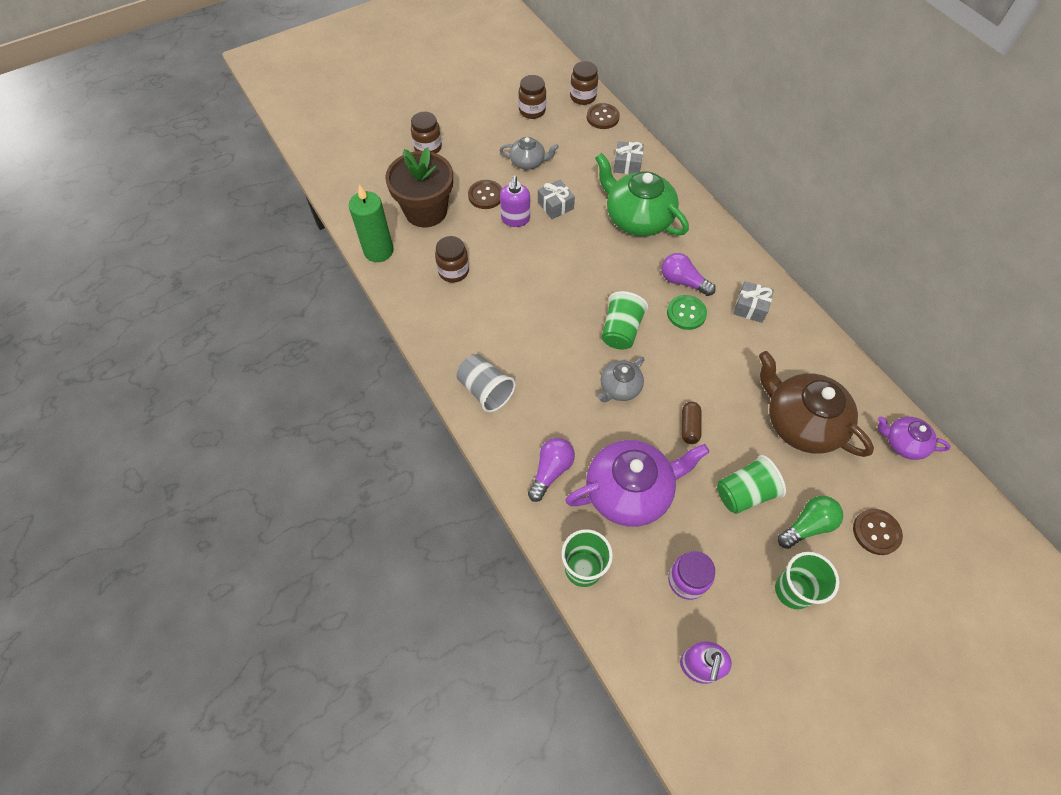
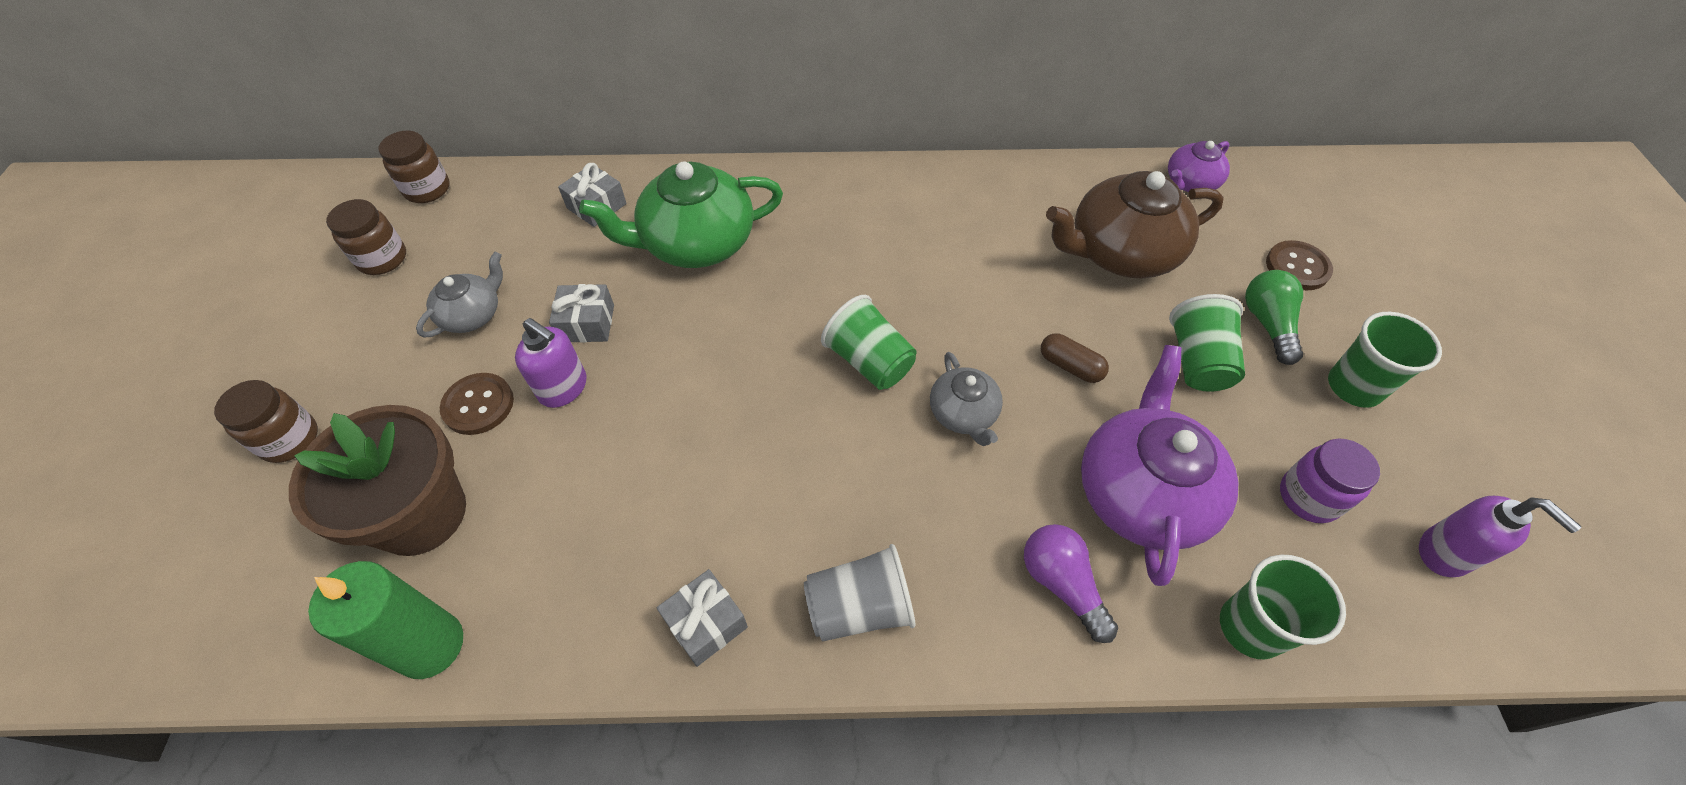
camera: 60 degrees left, 5 degrees down
(453, 271) = (586, 534): brown jar -> none
(602, 117) = (488, 188): brown button -> none
(682, 281) = (838, 252): purple light bulb -> none
(686, 313) = (891, 275): green button -> none
(750, 307) = (926, 209): grey gift -> grey gift (706, 623)

